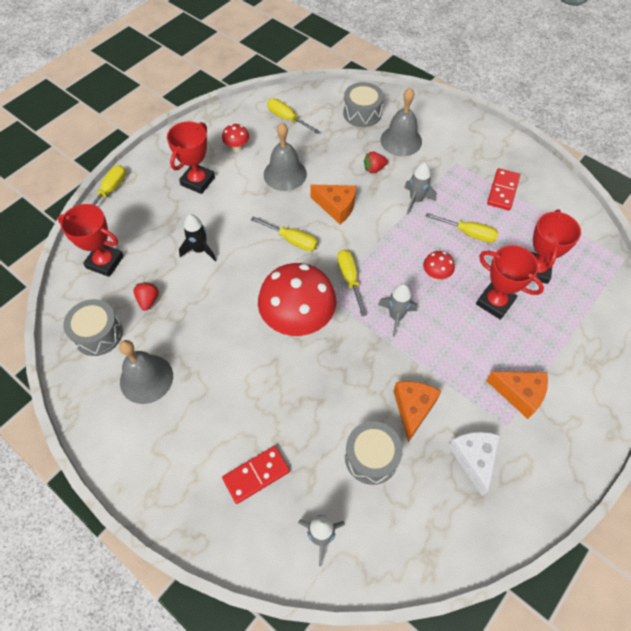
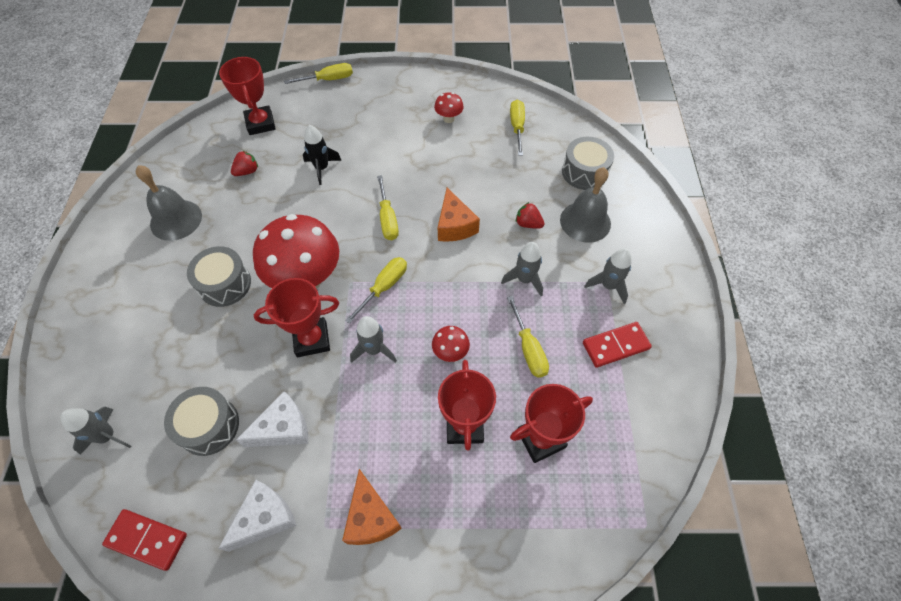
camera: 50 degrees right, 0 degrees up
(98, 334) = (194, 165): grey drum -> grey drum (225, 284)
(198, 181) = (389, 120): red trophy -> red trophy (311, 339)
(256, 475) = (137, 350): red domino -> red domino (147, 540)
(285, 174) = (454, 167): grey bell -> none
(413, 409) = (283, 428): orange cheese -> white cheese
(458, 164) = (608, 286): none -> grey rocket

